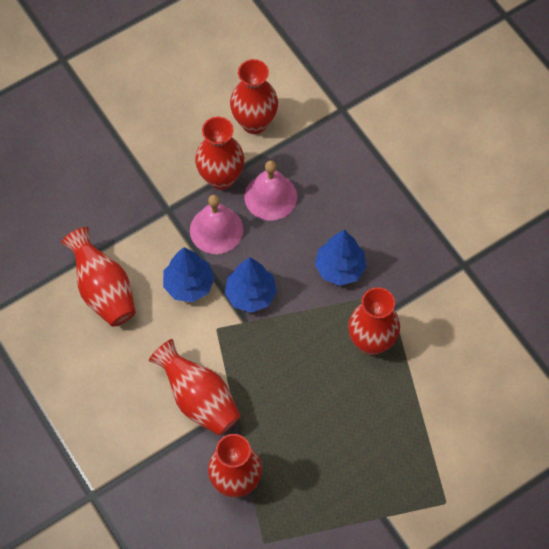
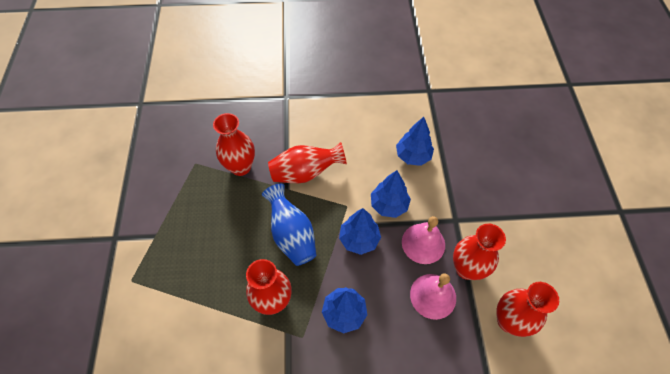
camera: 120 degrees right, 5 degrees down
(103, 290) = (413, 156): red vase -> blue tree
(288, 367) = (292, 234): none -> blue vase

